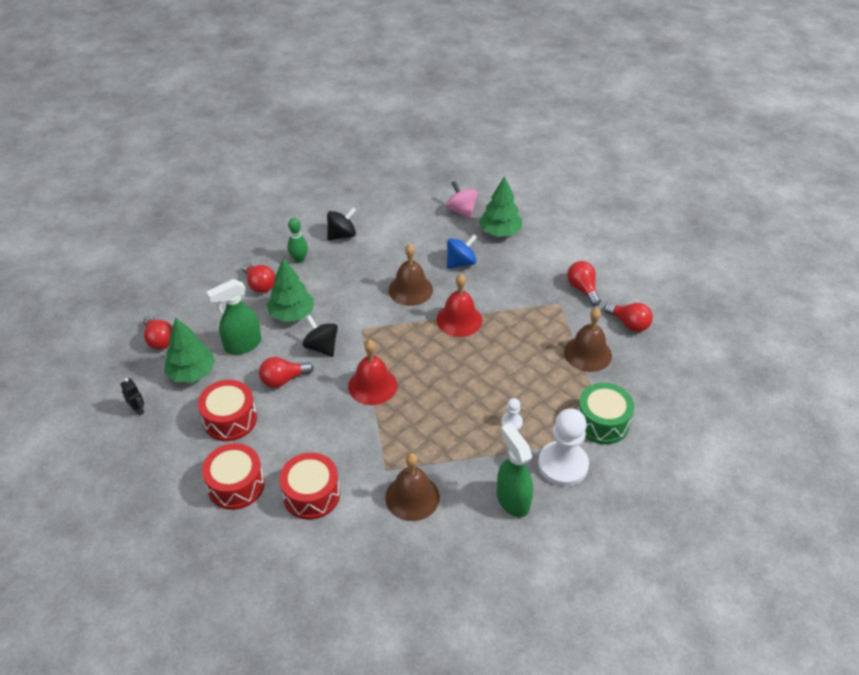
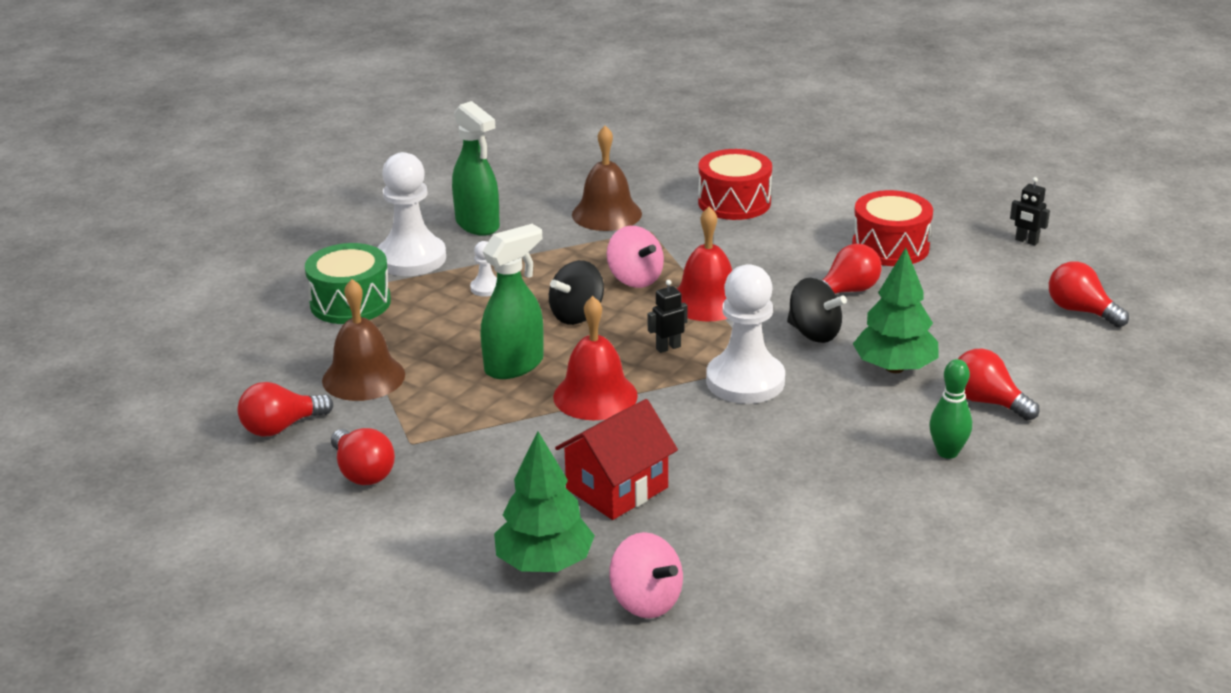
camera: 170 degrees right, 15 degrees down
(192, 373) = (990, 283): green tree -> none
(236, 485) = (833, 199): red drum -> none
(242, 345) = (943, 320): green spray bottle -> green spray bottle (515, 365)
(342, 235) = (892, 509): black spinning top -> black spinning top (577, 315)
(376, 317) = (745, 381): none -> white pawn
(409, 349) = (668, 347): none -> black robot
(410, 289) = (701, 429): brown bell -> none
(411, 415) = (635, 279): none -> pink spinning top
(461, 263) = (617, 488): blue spinning top -> red house
(629, 324) = (281, 427): red light bulb -> red light bulb turned 60 degrees counterclockwise

